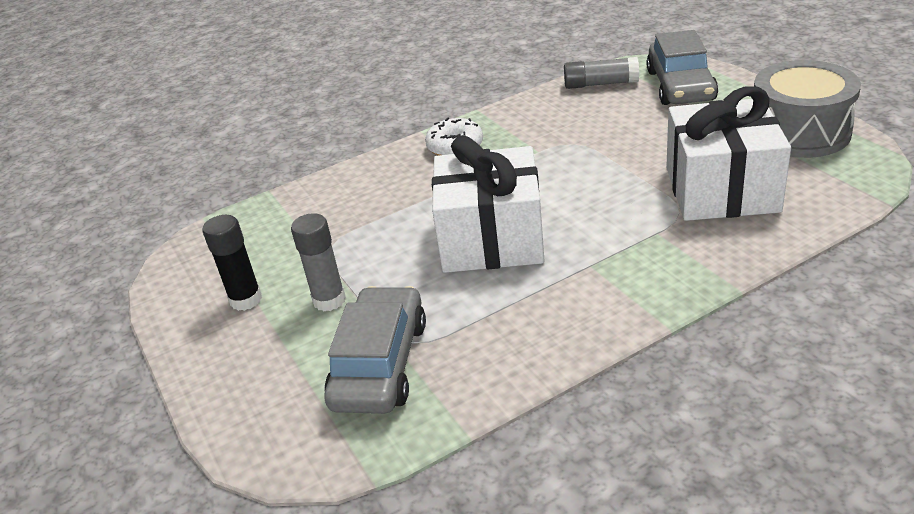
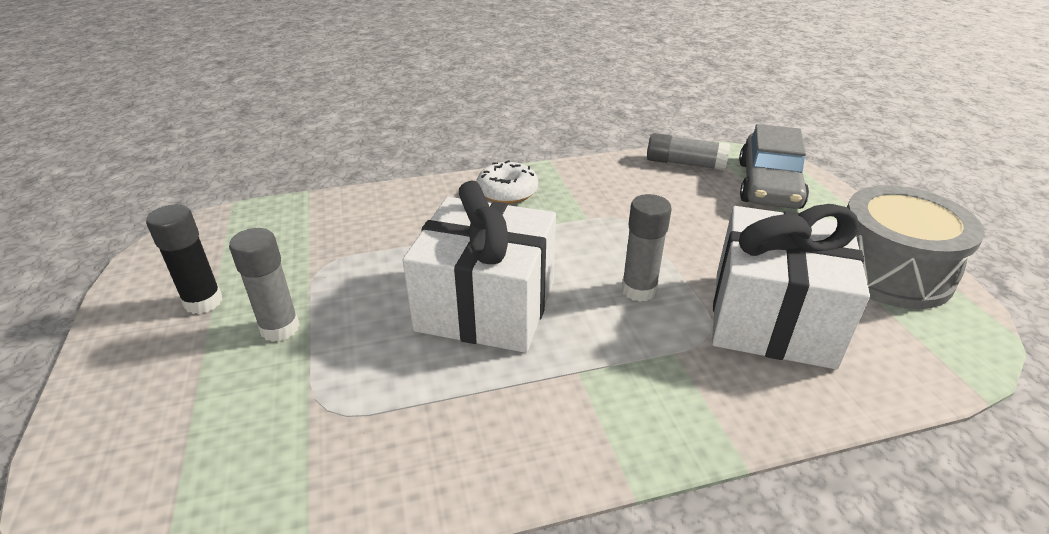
camera: 10 degrees right, 0 degrees up
(380, 364) = (276, 429): grey car -> none
(609, 196) = (639, 290): none -> grey glue stick

